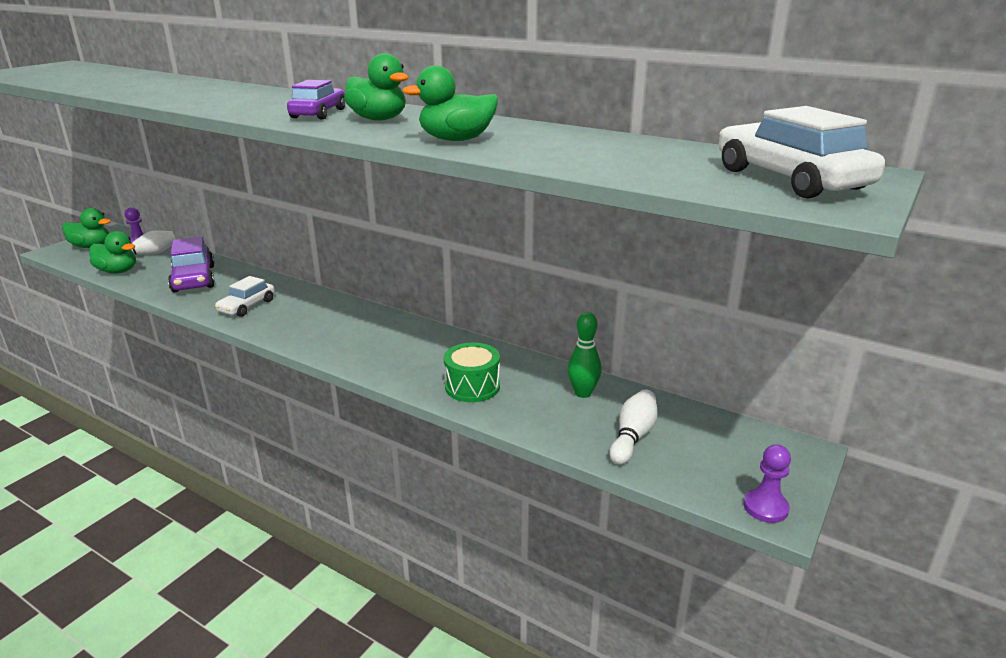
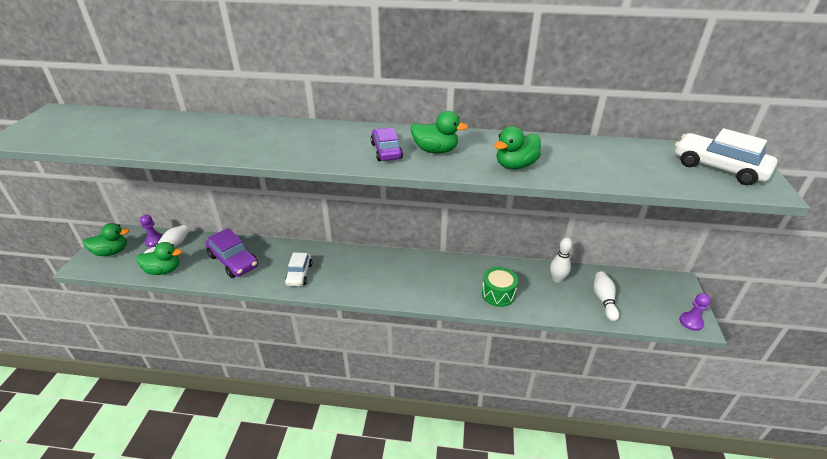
camera: 25 degrees left, 10 degrees up
(583, 393) = (557, 279): green bowling pin -> white bowling pin

